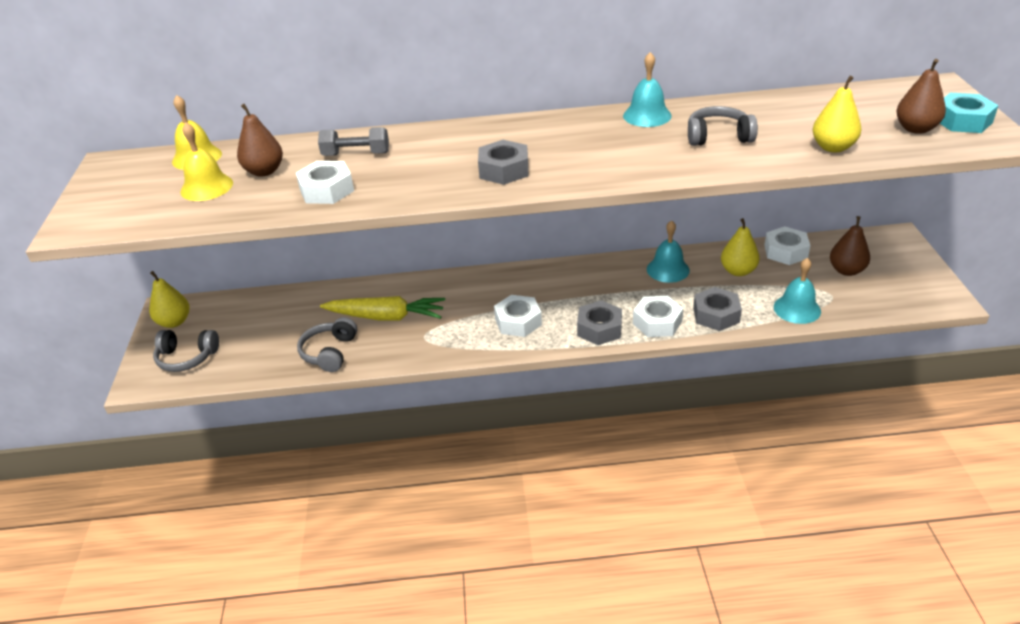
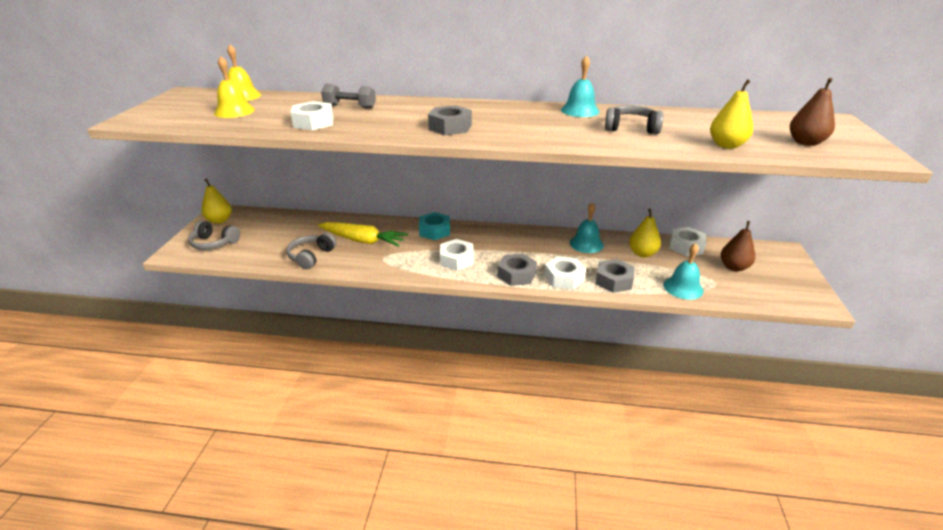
camera: 10 degrees right, 5 degrees down
(264, 171) = (280, 108): brown pear -> none
(962, 121) = (850, 142): turquoise nut -> turquoise nut (434, 231)

